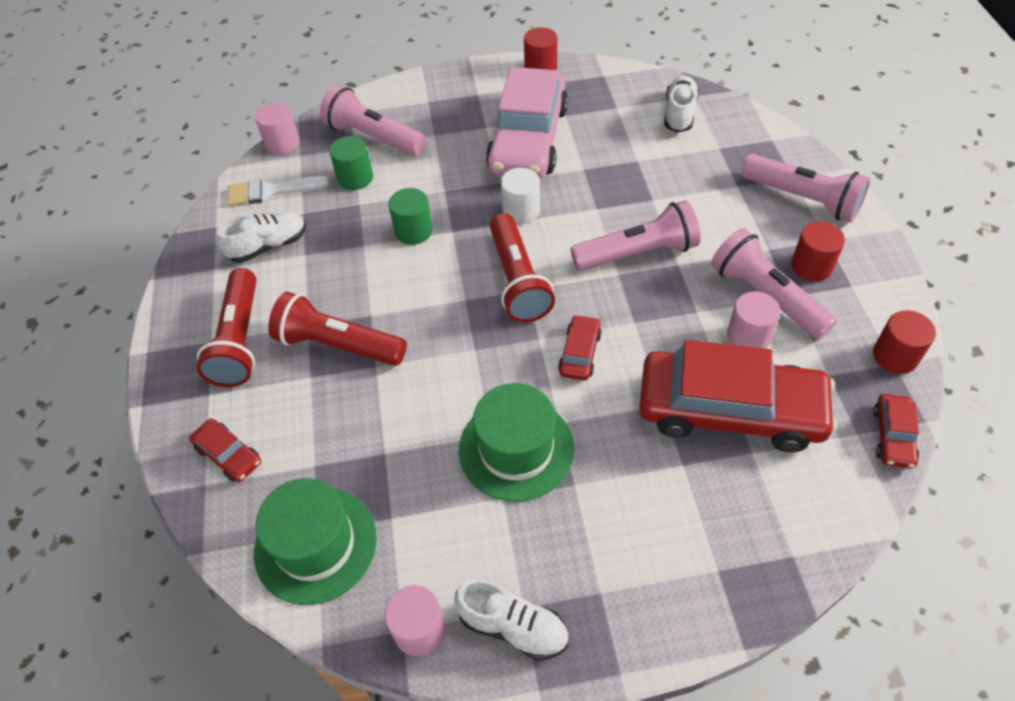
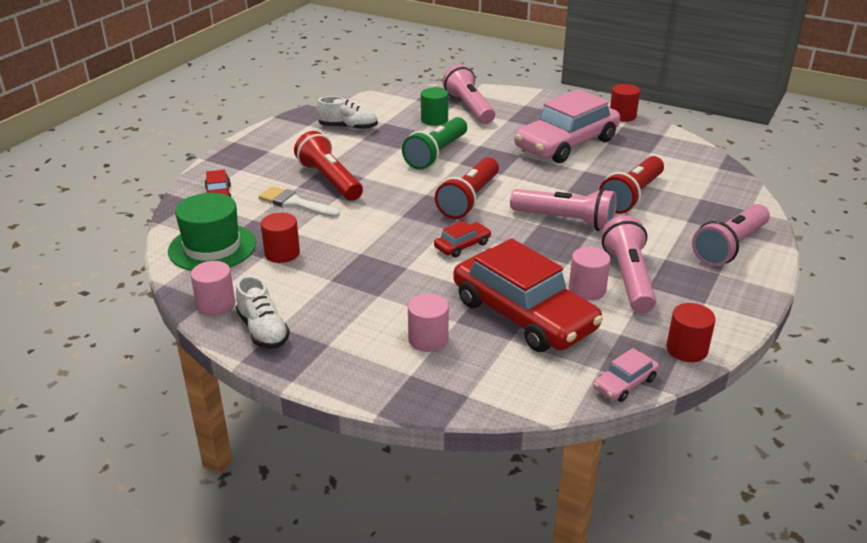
camera: 35 degrees right, 20 degrees down
(240, 340) = (283, 156): red flashlight -> red flashlight (632, 196)
(271, 191) = (379, 107): white brush -> white brush (295, 203)
(282, 143) = (413, 91): pink cylinder -> pink cylinder (428, 339)
(413, 231) = (436, 154): green cylinder -> green flashlight
(516, 449) = (366, 265): green hat -> none
(521, 210) = (515, 172): white cylinder -> none
(679, 114) = (694, 172): white shoe -> none
(802, 199) = (730, 247): pink flashlight -> pink flashlight turned 60 degrees clockwise
(811, 266) = (686, 280): red cylinder -> red cylinder (282, 253)
(893, 436) = (624, 383): red car -> pink car

